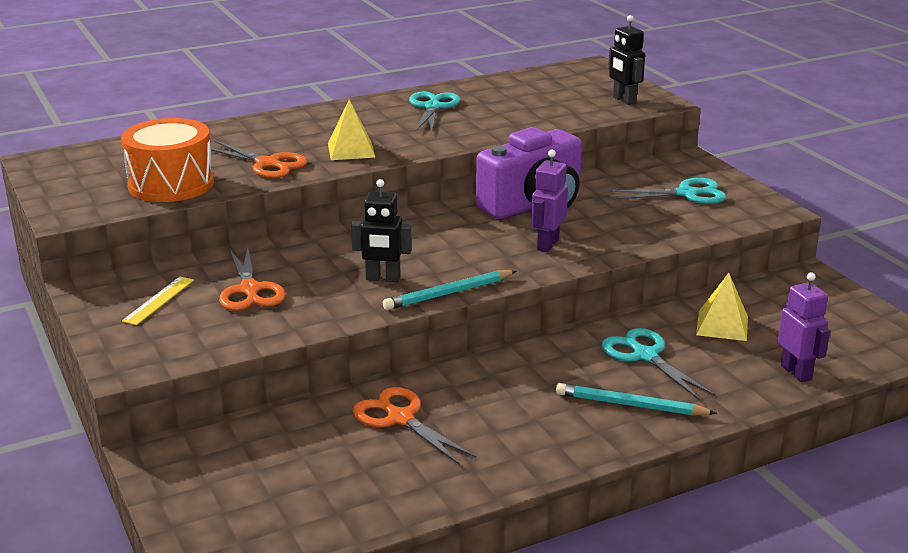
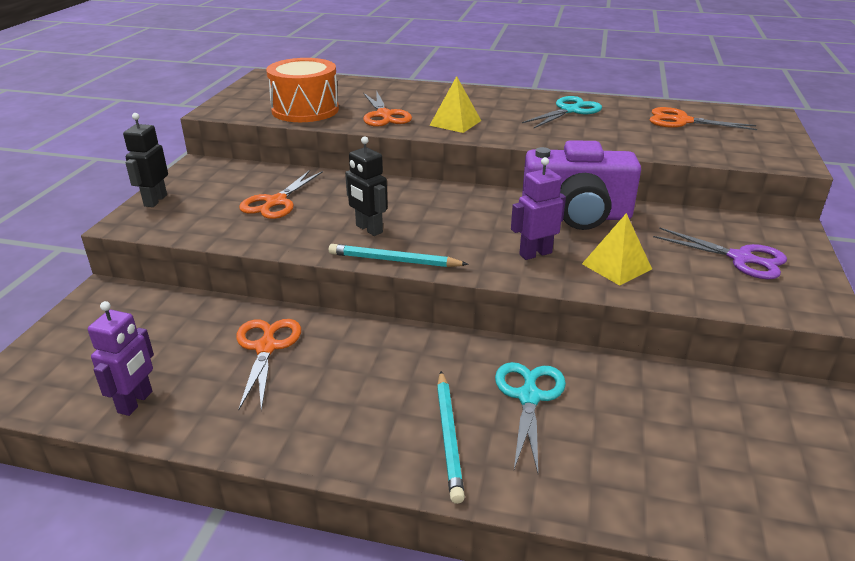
camera: 40 degrees right, 5 degrees up
(159, 300) = (218, 187): yellow ruler -> none
(537, 91) = (681, 121): none -> orange scissors
(624, 100) = (755, 150): black robot -> black robot (155, 200)
(630, 405) = (448, 437): turquoise pencil -> turquoise pencil turned 150 degrees counterclockwise
(687, 194) = (741, 258): turquoise scissors -> purple scissors
(722, 325) = (648, 406): yellow pyramid -> yellow pyramid (616, 266)
(796, 372) = (663, 500): purple robot -> purple robot (136, 402)

